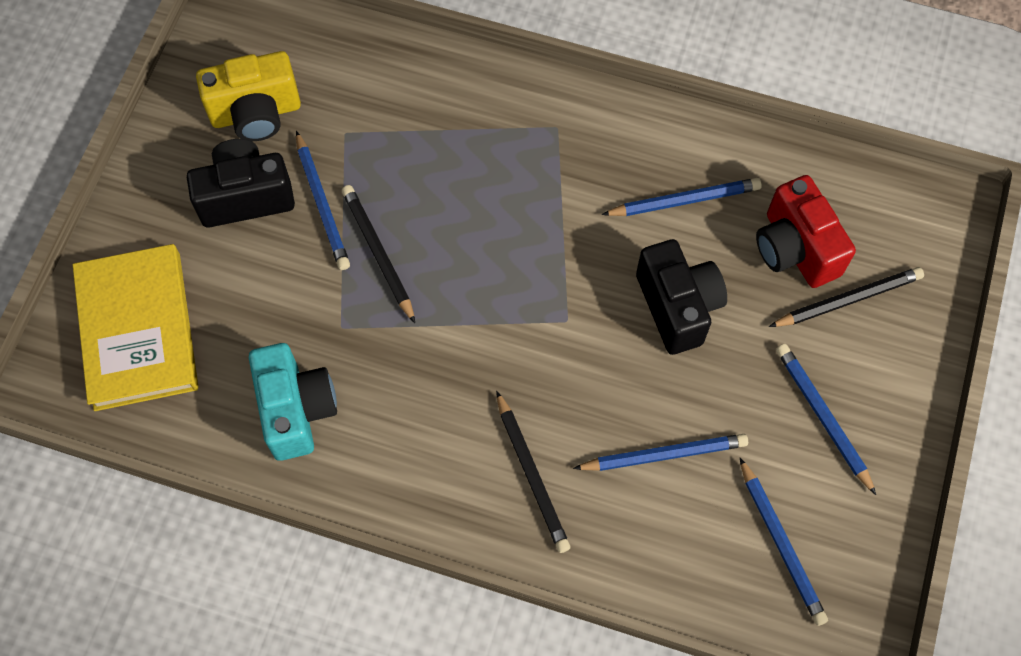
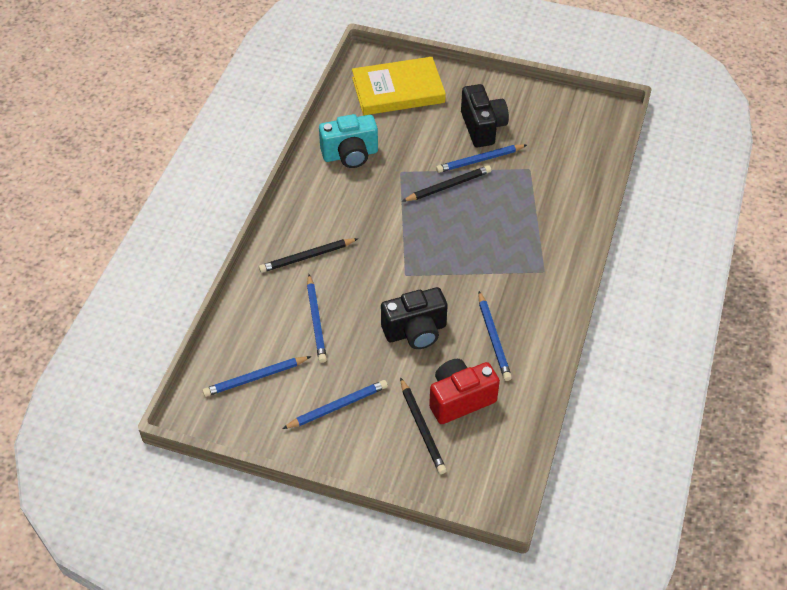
camera: 90 degrees right, 15 degrees down
(256, 113) = (539, 129): yellow camera -> none

